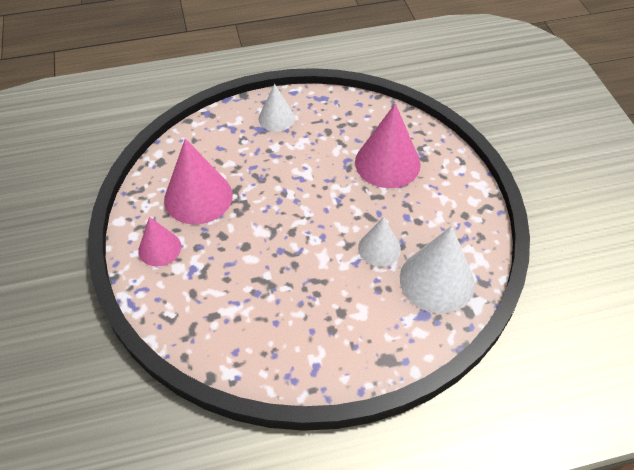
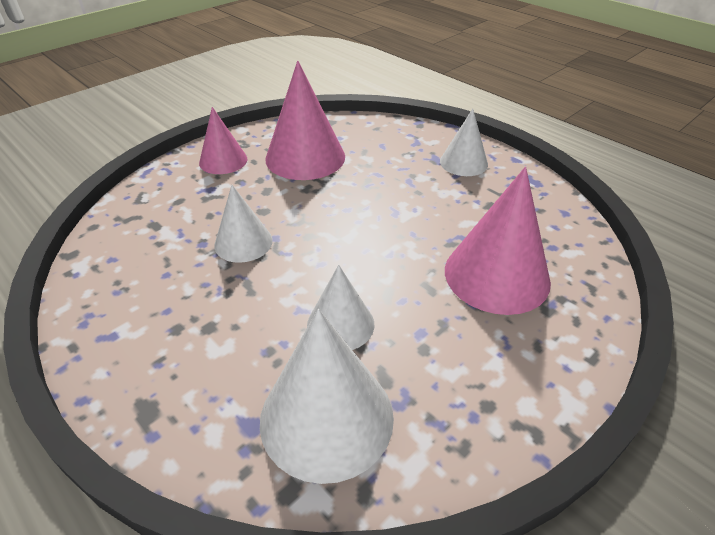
camera: 60 degrees right, 10 degrees down
(273, 269) = (243, 242): none -> white cone

